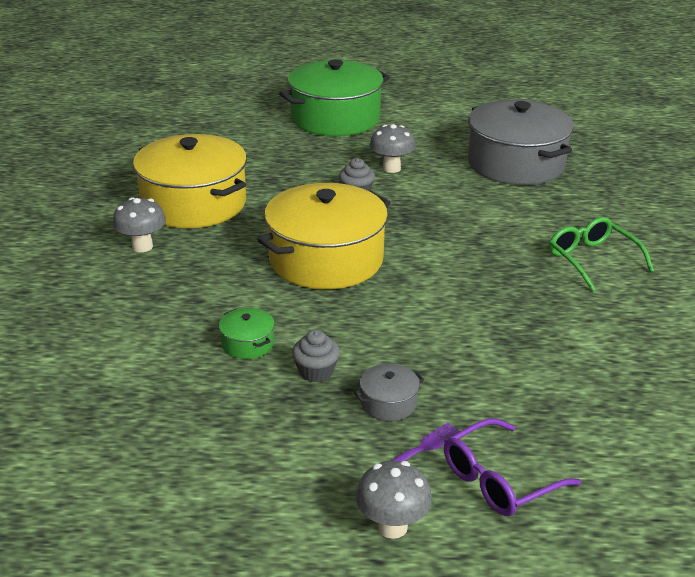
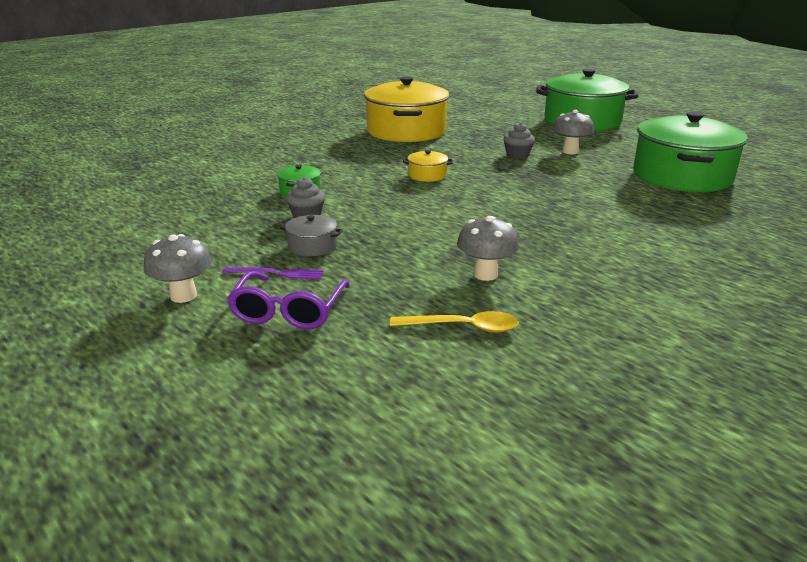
camera: 45 degrees right, 5 degrees down
(142, 246) = (340, 138): grey mushroom -> grey mushroom (485, 274)
(326, 259) = (427, 175): yellow pot -> yellow pot, size x0.41
(499, 480) = (288, 311): purple glasses -> purple glasses turned 90 degrees counterclockwise
(516, 164) = (682, 176): grey pot -> green pot
(592, 260) = (631, 242): green glasses -> none
(627, 410) = (463, 327): none -> yellow spoon

